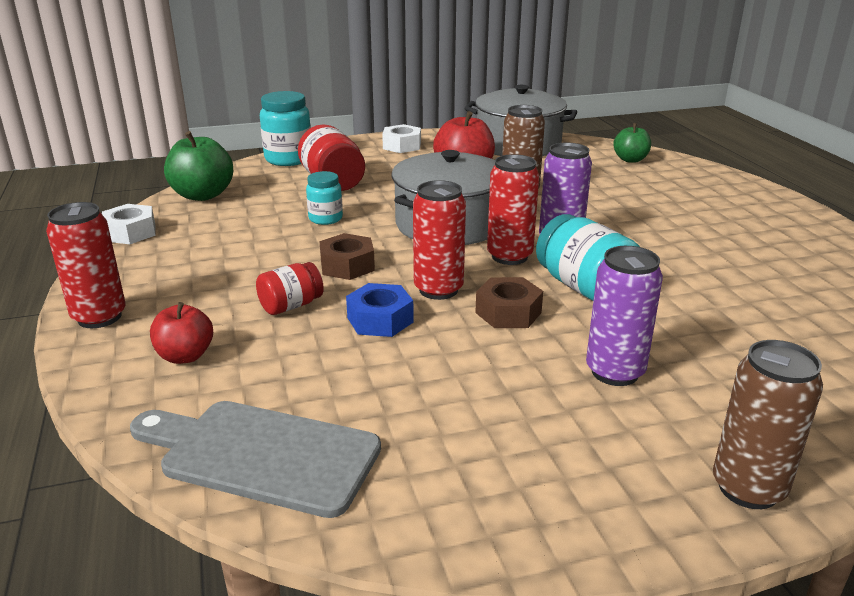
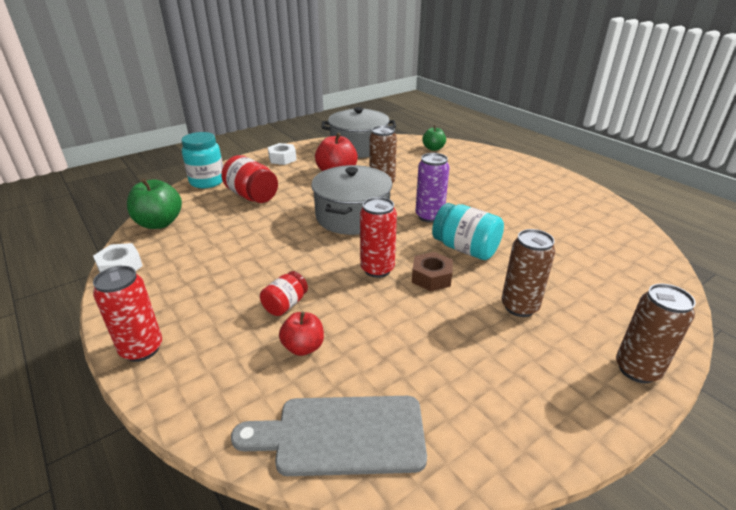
camera: 20 degrees left, 5 degrees up
(185, 356) = (233, 367): red apple -> red apple (303, 347)
(325, 219) = (265, 227): turquoise jar -> none
(347, 266) = (305, 263): brown nut -> none
(380, 320) = (354, 302): blue nut -> none
(509, 256) = (406, 234): red can -> none
(615, 372) = (519, 307): purple can -> brown can

